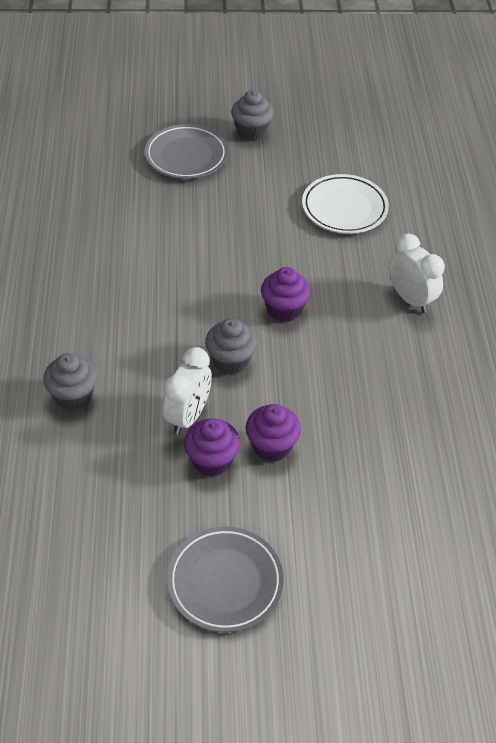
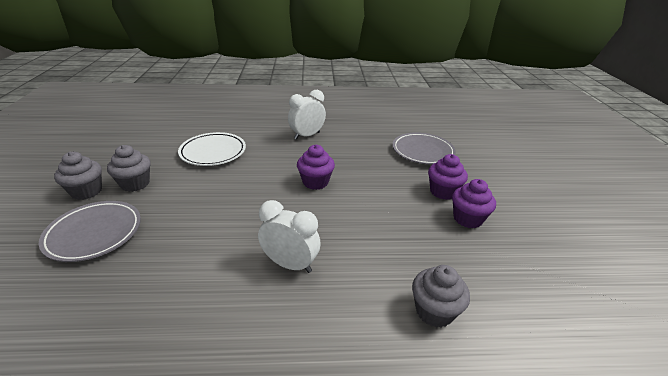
camera: 90 degrees left, 15 degrees down
(188, 416) = (431, 231): white clock -> white clock (290, 264)
(225, 582) = (560, 214): grey plate -> grey plate (422, 151)
(230, 361) = (370, 208): grey cupcake -> grey cupcake (135, 184)

